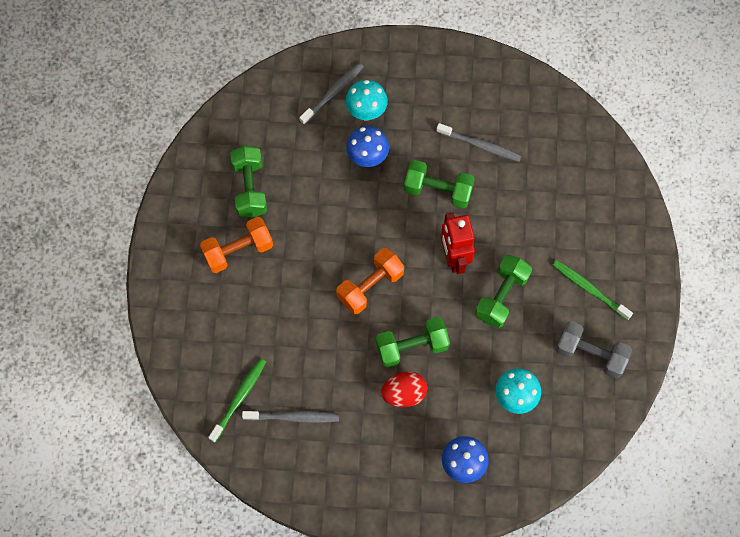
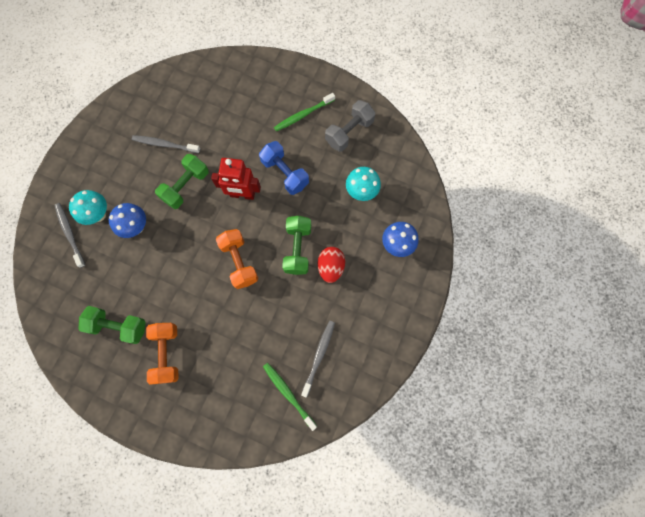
camera: 70 degrees left, 5 degrees up
(480, 145) = (165, 144): grey toothbrush -> grey toothbrush turned 120 degrees counterclockwise
(501, 296) = (285, 173): green dumbbell -> blue dumbbell

